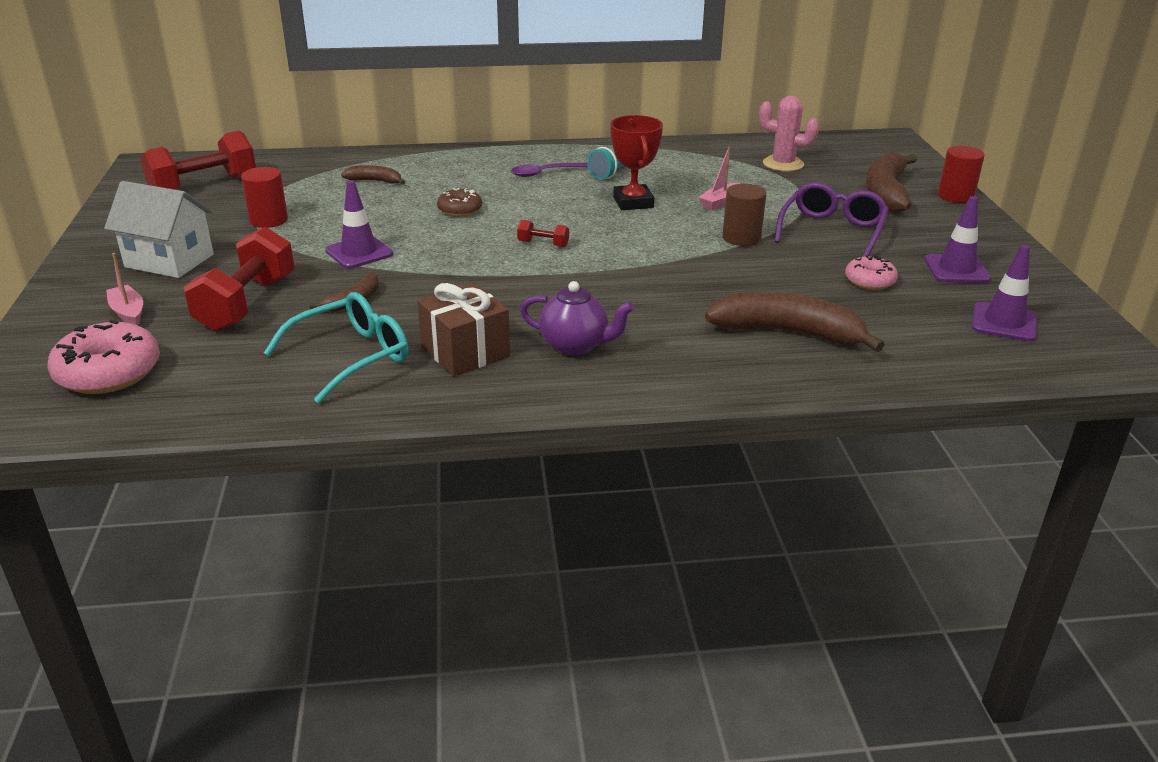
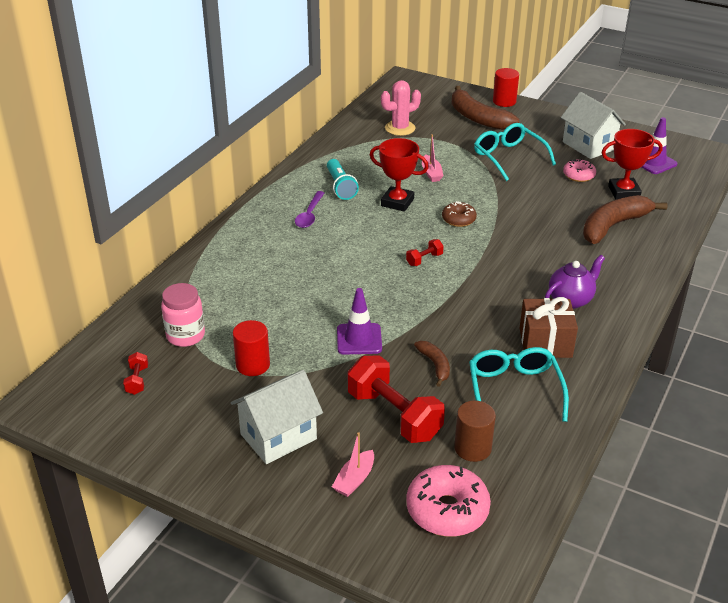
camera: 55 degrees left, 5 degrees up
(128, 313) = (354, 480): pink boat -> pink boat turned 60 degrees counterclockwise
(204, 186) = (137, 380): red dumbbell -> red dumbbell, size x0.44
(285, 183) = (185, 336): none -> pink jar
(375, 181) = (235, 291): brown banana -> none
(460, 210) = (333, 272): brown donut -> brown donut (458, 219)
(741, 238) = (488, 188): brown cylinder -> brown cylinder (472, 448)
(832, 231) = (509, 157): purple glasses -> turquoise glasses
(884, 320) = (624, 192): none -> red trophy
(956, 269) = (589, 146): purple traffic cone -> white house

